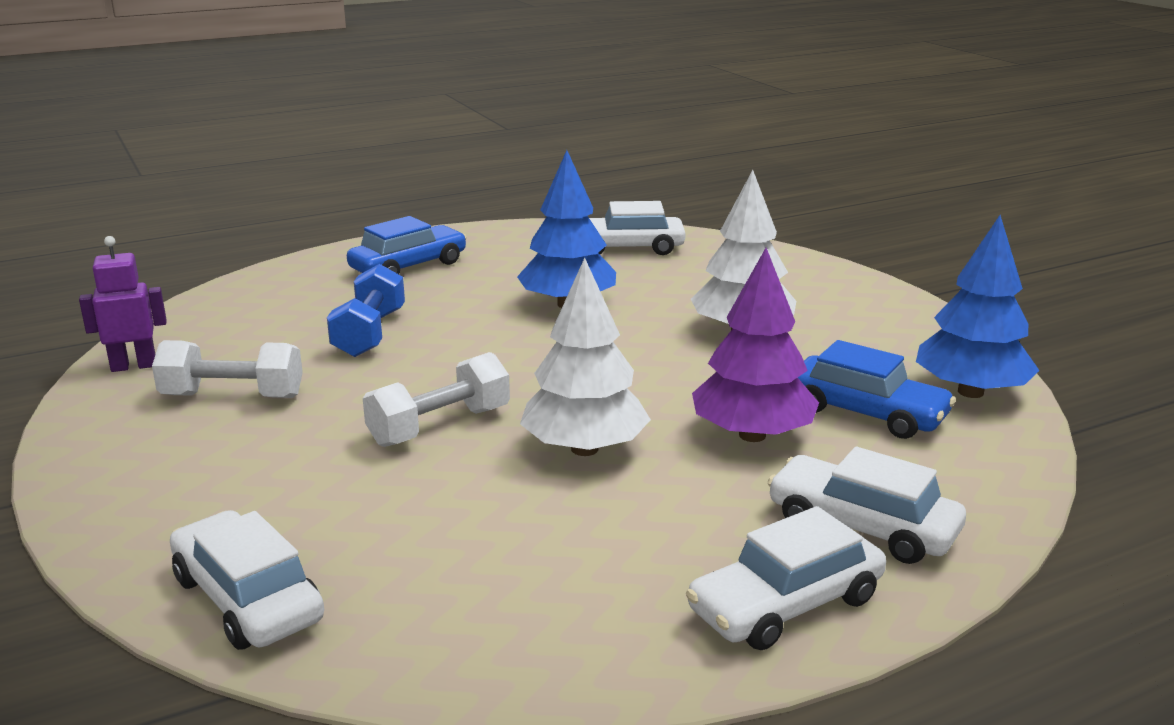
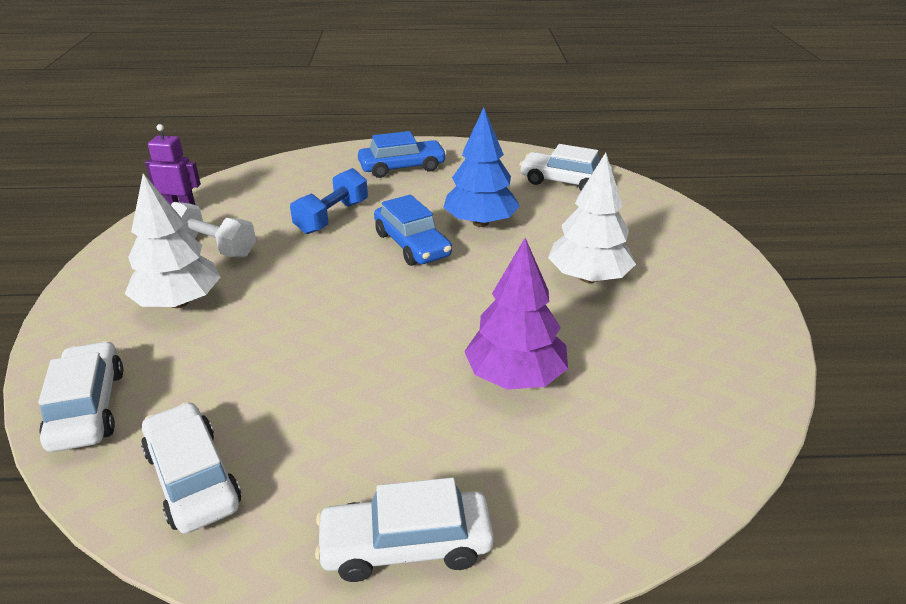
camera: 25 degrees right, 10 degrees up
(440, 426) = (310, 305): white dumbbell -> none
(584, 449) = (385, 352): white tree -> white tree (179, 302)
(862, 526) = (527, 492): white car -> white car (193, 478)
(866, 413) = (624, 382): blue car -> blue car (412, 245)
(970, 392) = (733, 387): blue tree -> none

